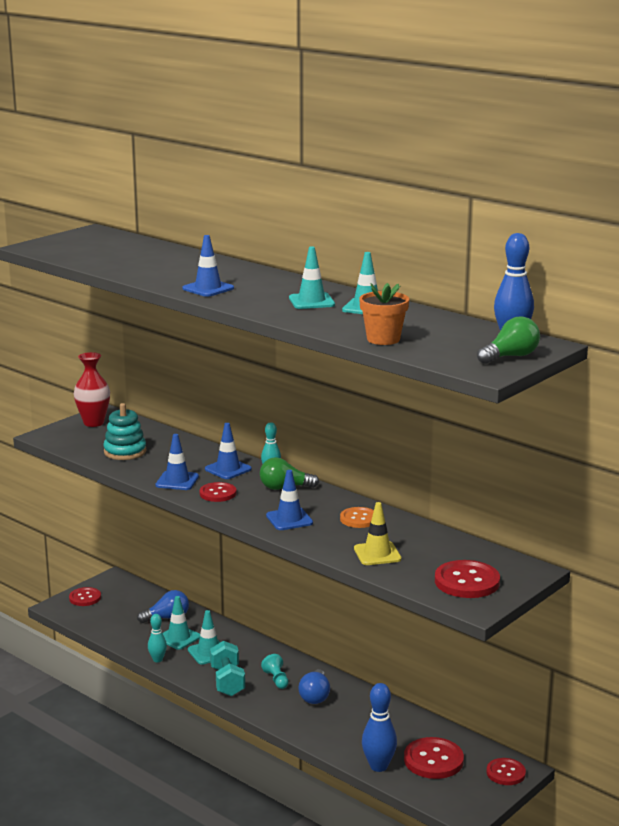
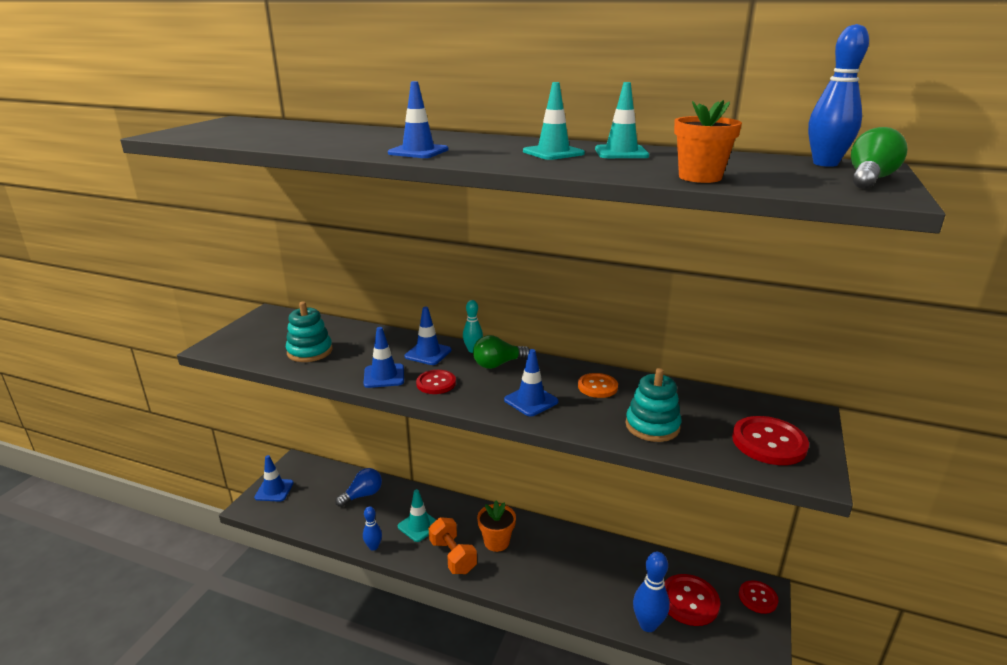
camera: 20 degrees left, 5 degrees up
(85, 598) = (274, 490): red button -> blue traffic cone
(93, 423) = (261, 325): red vase -> none
(157, 659) = (373, 547): turquoise bowling pin -> blue bowling pin
(178, 638) = (383, 515): turquoise traffic cone -> none
(227, 681) = (452, 556): turquoise dumbbell -> orange dumbbell
(276, 679) = (496, 542): turquoise pawn -> orange flower pot
(315, 696) = (541, 552): blue light bulb -> none
(377, 554) = (652, 426): yellow traffic cone -> turquoise stacking toy

